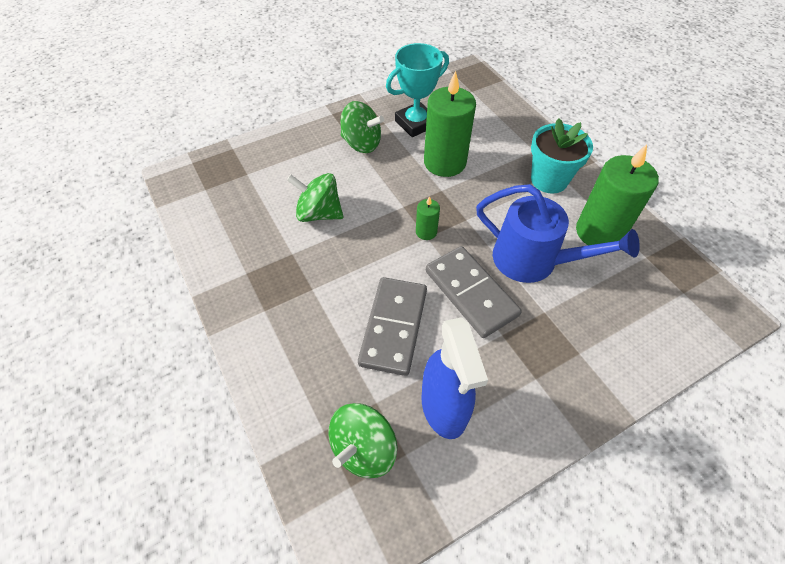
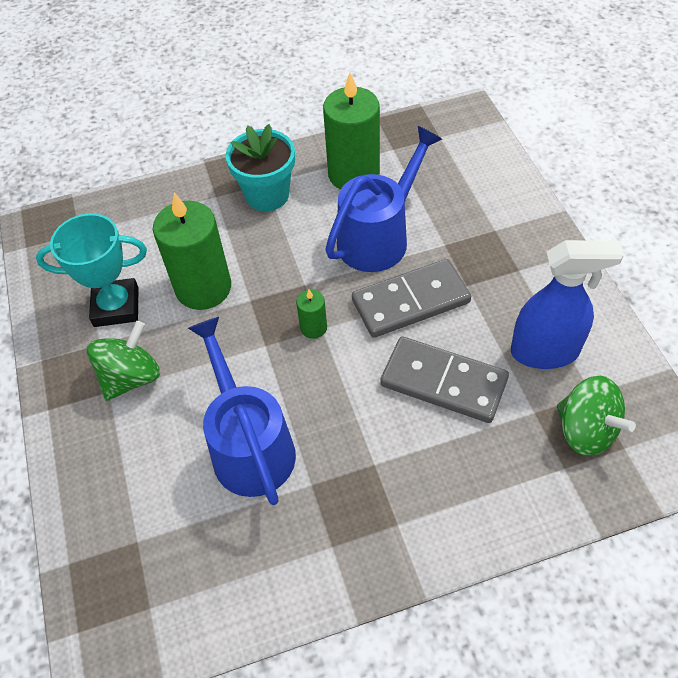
camera: 75 degrees left, 0 degrees up
(319, 213) = (249, 445): green spinning top -> blue watering can
(415, 123) = (116, 307): turquoise trophy -> turquoise trophy turned 75 degrees counterclockwise

